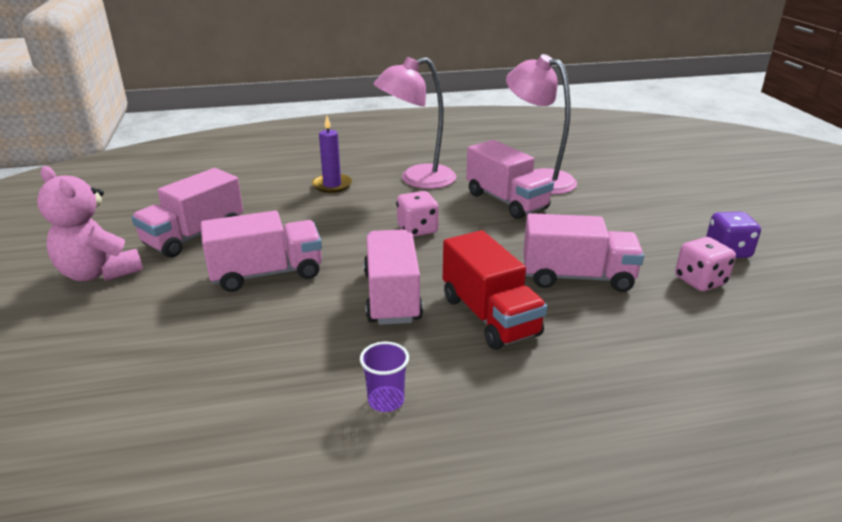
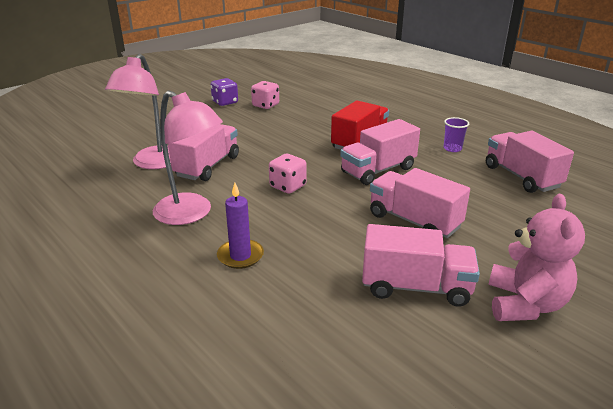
camera: 120 degrees left, 0 degrees up
(577, 277) = (294, 129): pink truck -> pink truck (521, 177)

